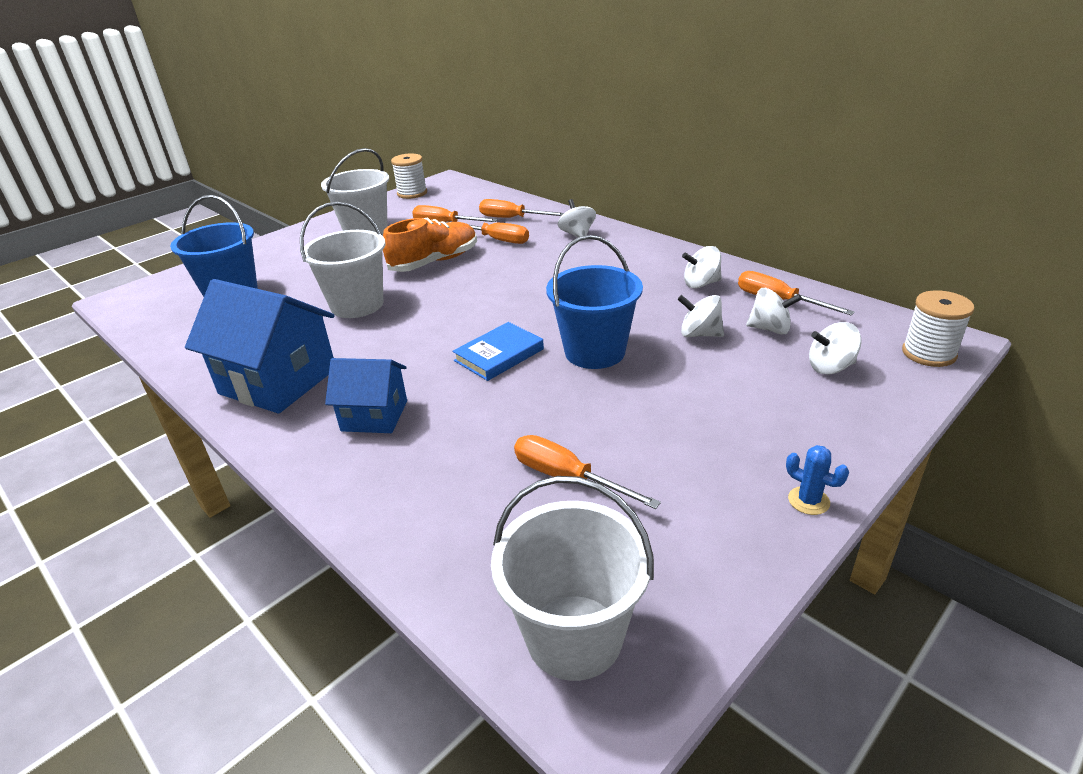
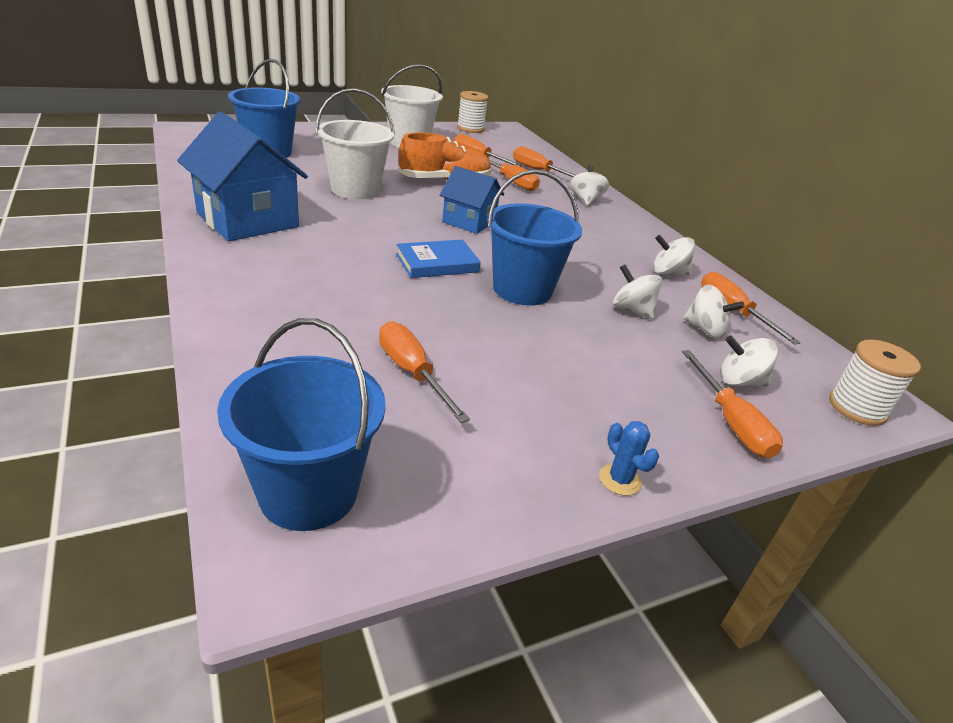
camera: 15 degrees right, 0 degrees up
(374, 416) = (297, 269): blue house -> blue house (469, 222)
(574, 636) = (308, 492): white bucket -> blue bucket
(850, 408) = (731, 422): none -> orange screwdriver

